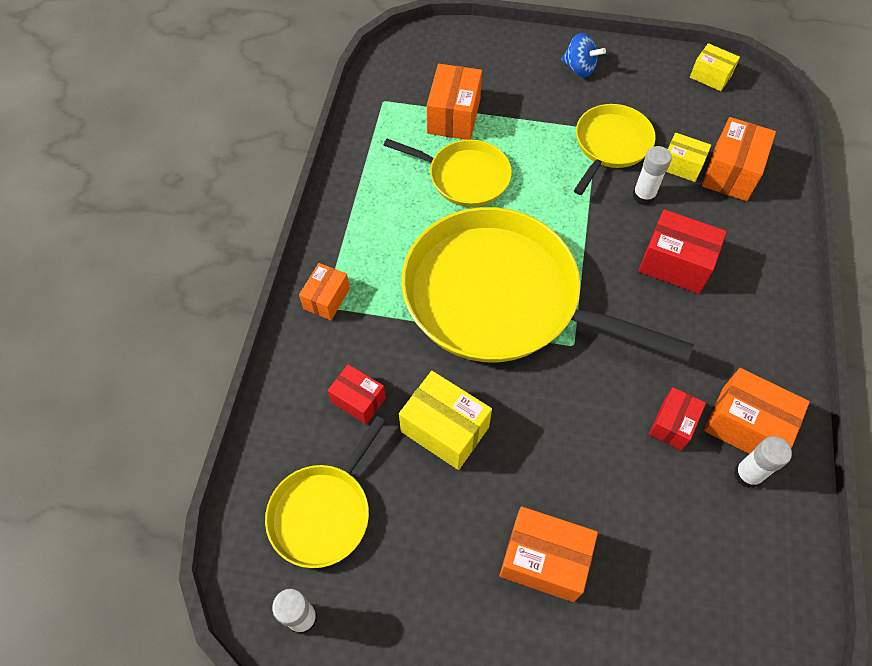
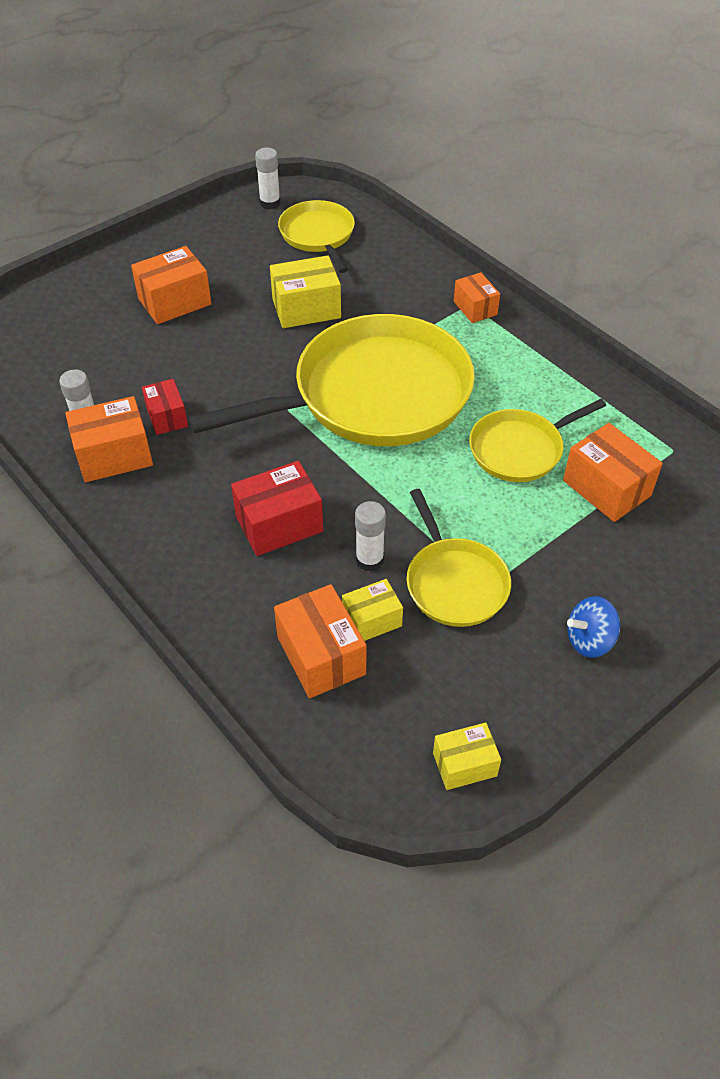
camera: 130 degrees right, 10 degrees down
(358, 400) = (374, 283): red box -> none

